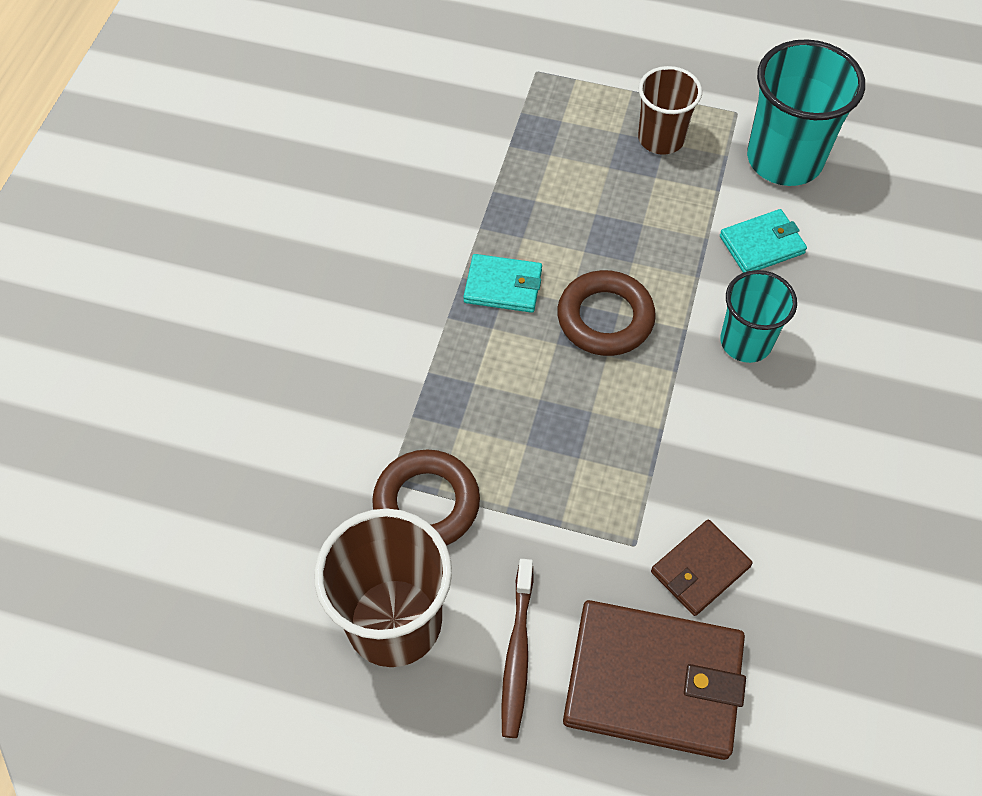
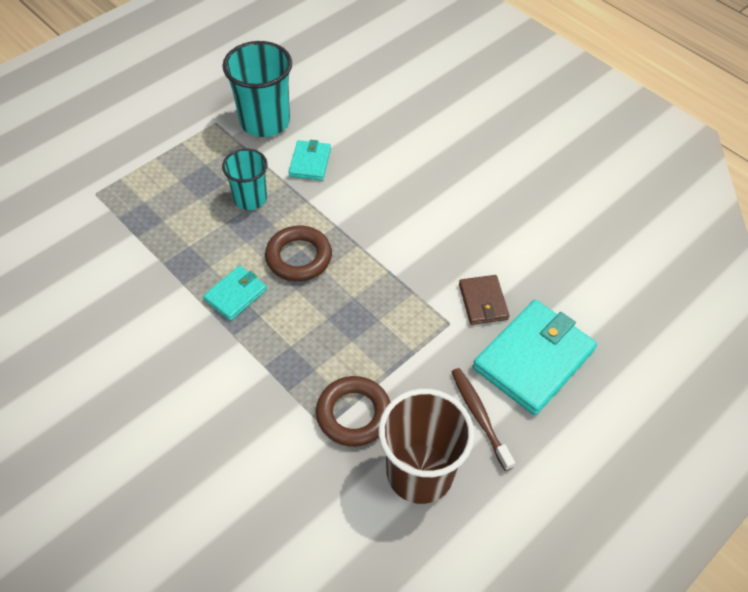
camera: 60 degrees left, 5 degrees down
(517, 654) = (479, 416): brown toothbrush -> brown toothbrush turned 150 degrees counterclockwise
(653, 682) = (533, 359): brown wallet -> turquoise wallet
(661, 138) = (201, 164): brown cup -> none
(746, 342) = (364, 204): turquoise cup -> turquoise cup (250, 198)

